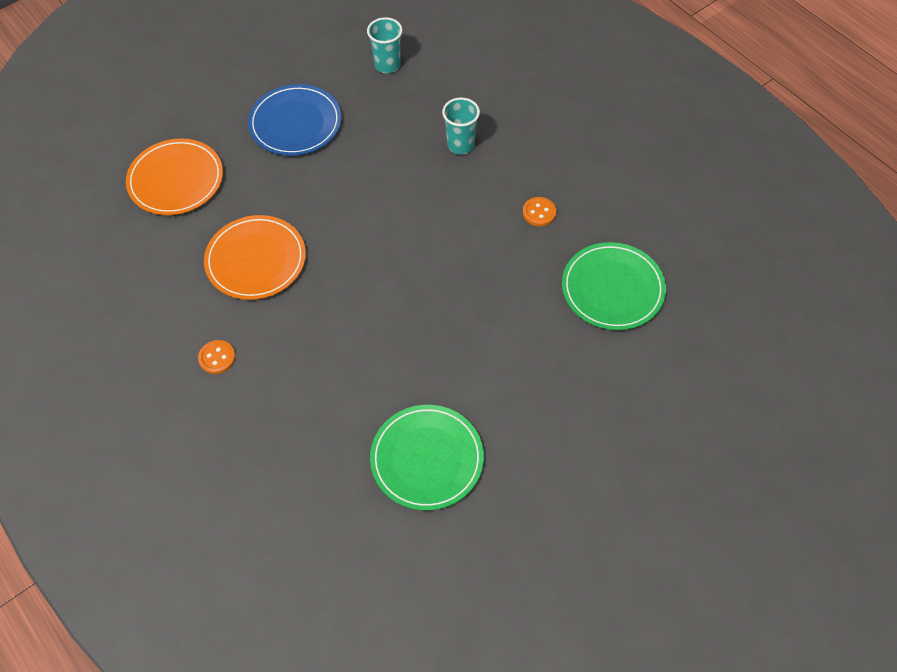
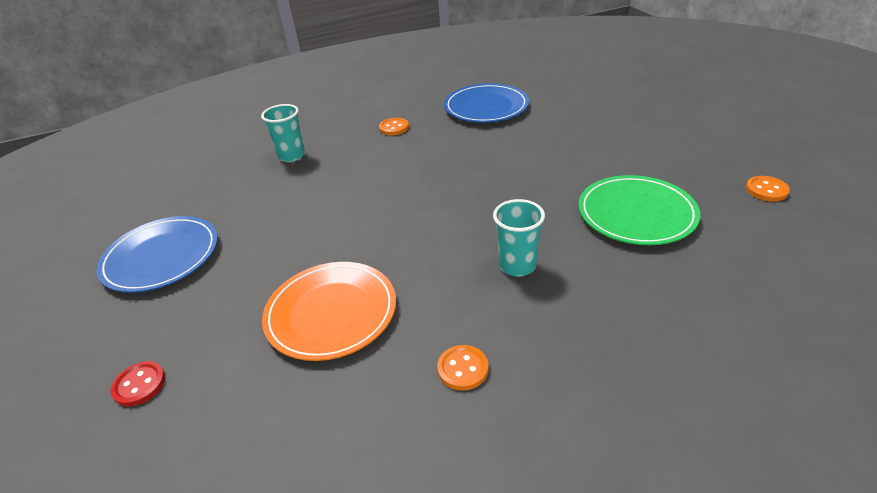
camera: 70 degrees left, 20 degrees down
(176, 180) = (139, 385): orange plate -> red button
(387, 65) = (155, 185): turquoise cup -> turquoise cup (517, 266)
(496, 580) = (766, 190): none -> orange button
(612, 289) = (486, 107): green plate -> blue plate

